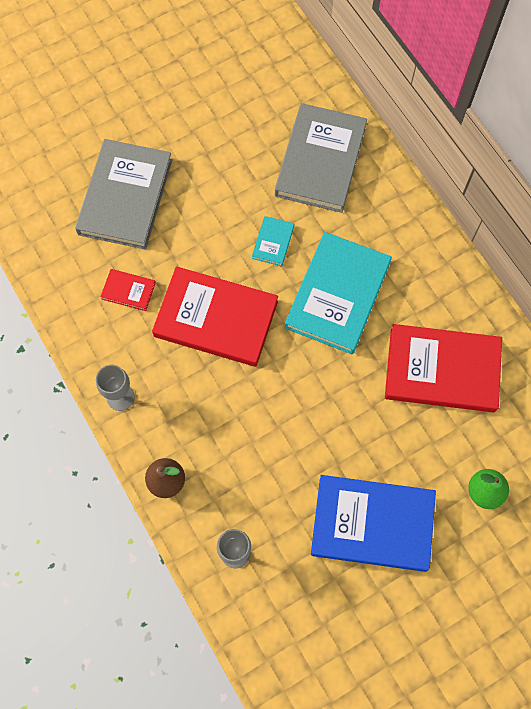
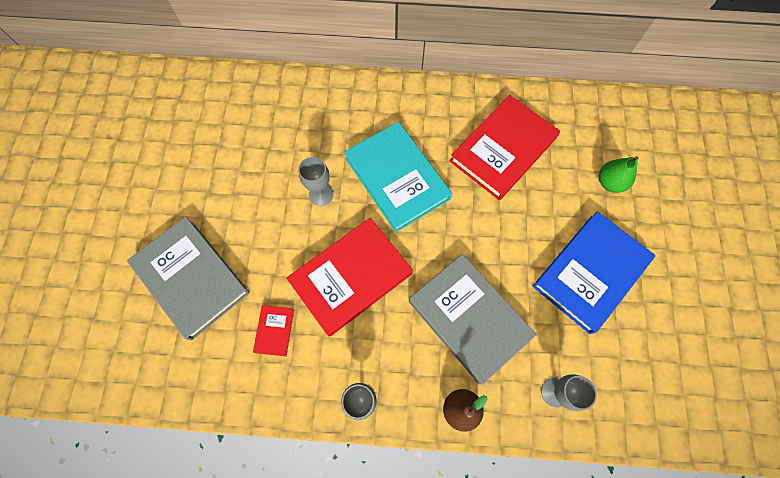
camera: 55 degrees left, 0 degrees up
(128, 291) = (274, 331): red book -> red book turned 45 degrees counterclockwise
(273, 242) = (321, 194): turquoise book -> grey goblet
(320, 161) = (283, 120): grey book -> grey book (469, 318)

